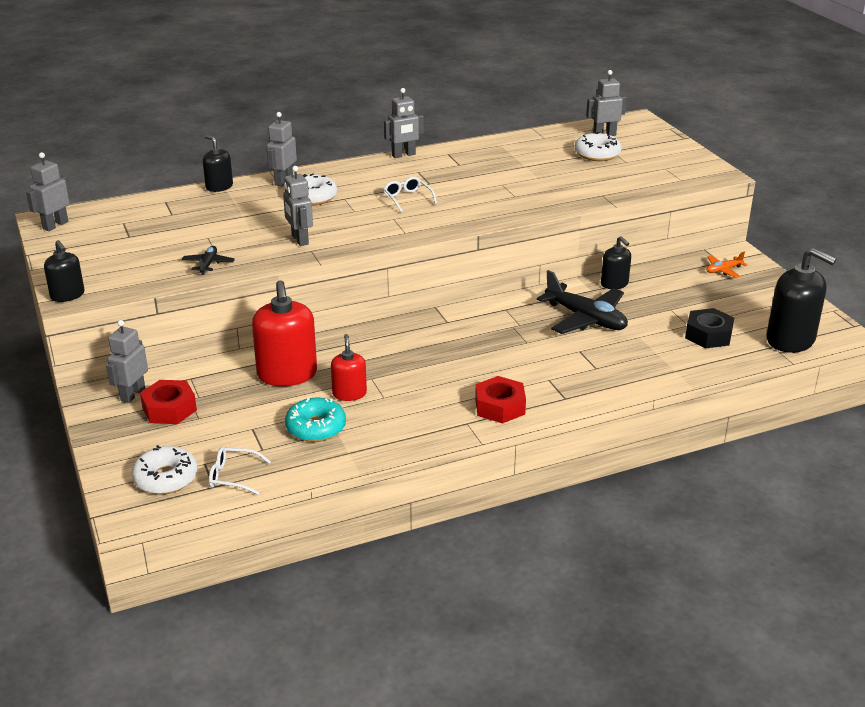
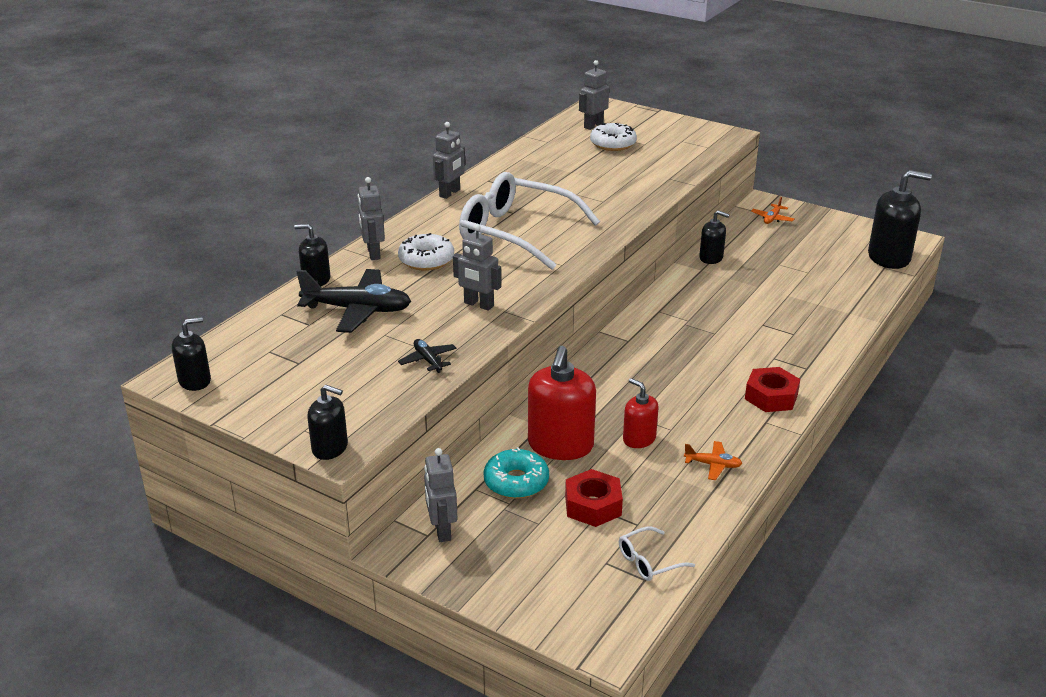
camera: 35 degrees left, 0 degrees up
(55, 225) = (195, 381): grey robot -> black soap dispenser
(166, 478) = (592, 594): white donut -> none
(169, 409) = (499, 528): red nut -> red nut (593, 505)
(287, 374) = (560, 445): red soap dispenser -> red soap dispenser turned 60 degrees clockwise
(316, 427) = (654, 482): turquoise donut -> turquoise donut (516, 482)
(377, 435) = (713, 465): none -> orange plane
(408, 199) = (517, 233): white glasses -> white glasses, size x2.49
(585, 319) = (730, 295): black plane -> black plane (357, 310)
(708, 335) = (832, 275): black nut -> none

